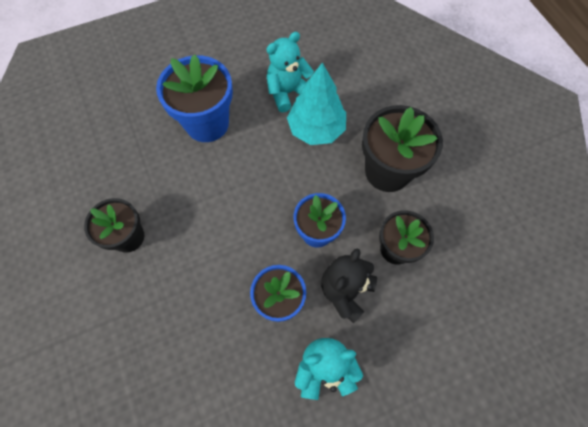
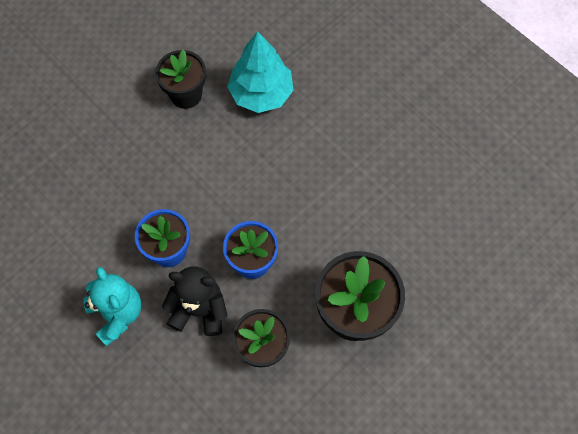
camera: 70 degrees right, 0 degrees up
(207, 123) = (336, 111): blue flower pot -> none
(288, 92) = (411, 176): turquoise teddy bear -> none
(316, 129) = (376, 221): turquoise tree -> turquoise tree (261, 93)

